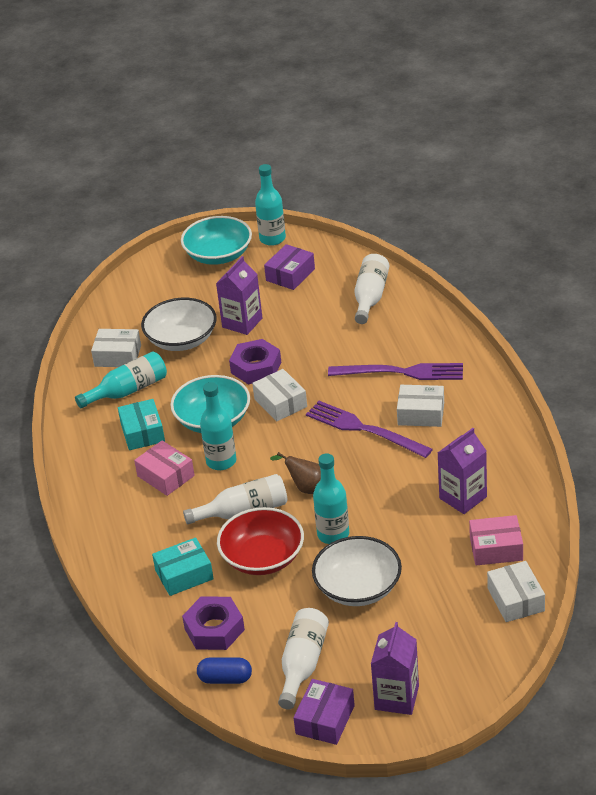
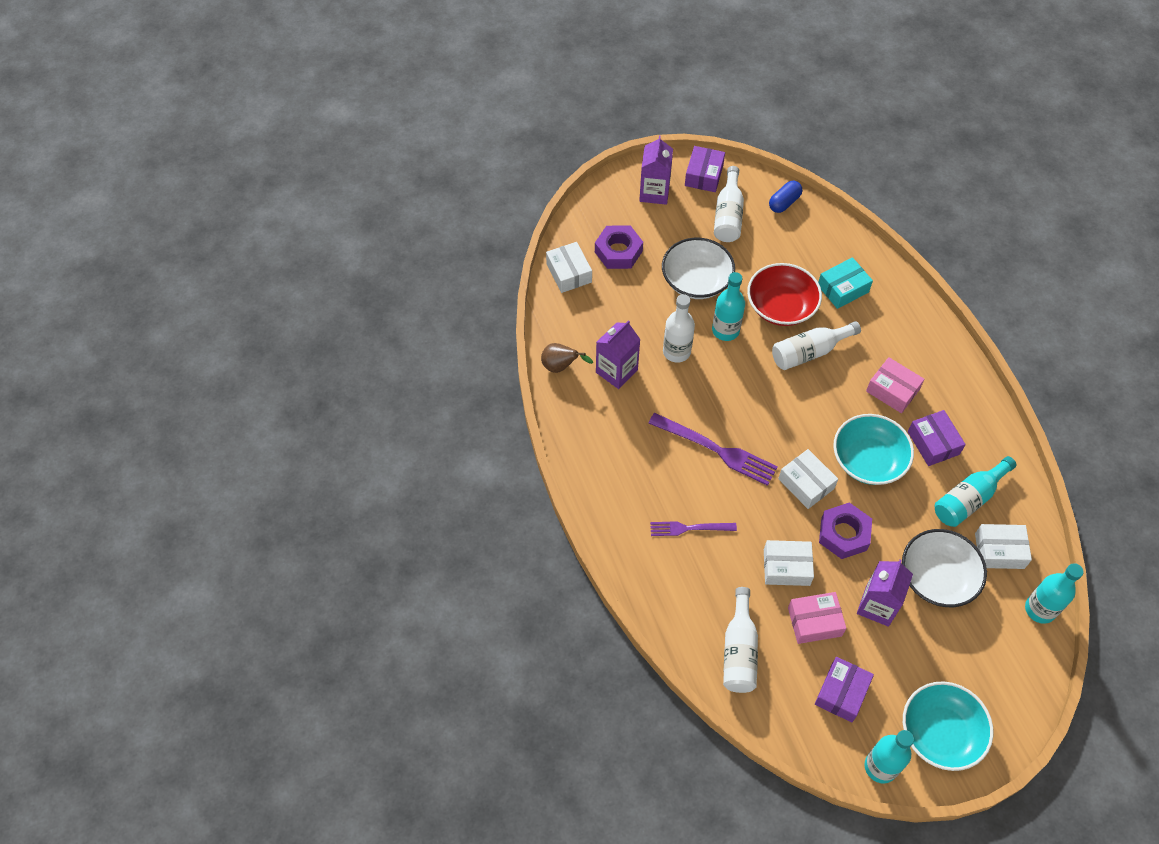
camera: 170 degrees right, 20 degrees up
(142, 432) = (933, 443): turquoise box -> purple box
(214, 629) = (803, 241): purple nut -> purple nut (618, 251)
(221, 461) = (845, 408): turquoise bottle -> turquoise bottle (1040, 609)
(225, 679) = (784, 202): blue capsule -> blue capsule turned 45 degrees counterclockwise
(306, 488) = (759, 379): brown pear -> brown pear (561, 366)
(393, 515) = (676, 352): none -> white bottle
(401, 372) = (689, 528): purple fork -> purple fork, size x0.61
(421, 413) = (663, 471): white box -> white box (786, 567)
(496, 548) = (586, 319): pink box -> pink box (814, 622)

